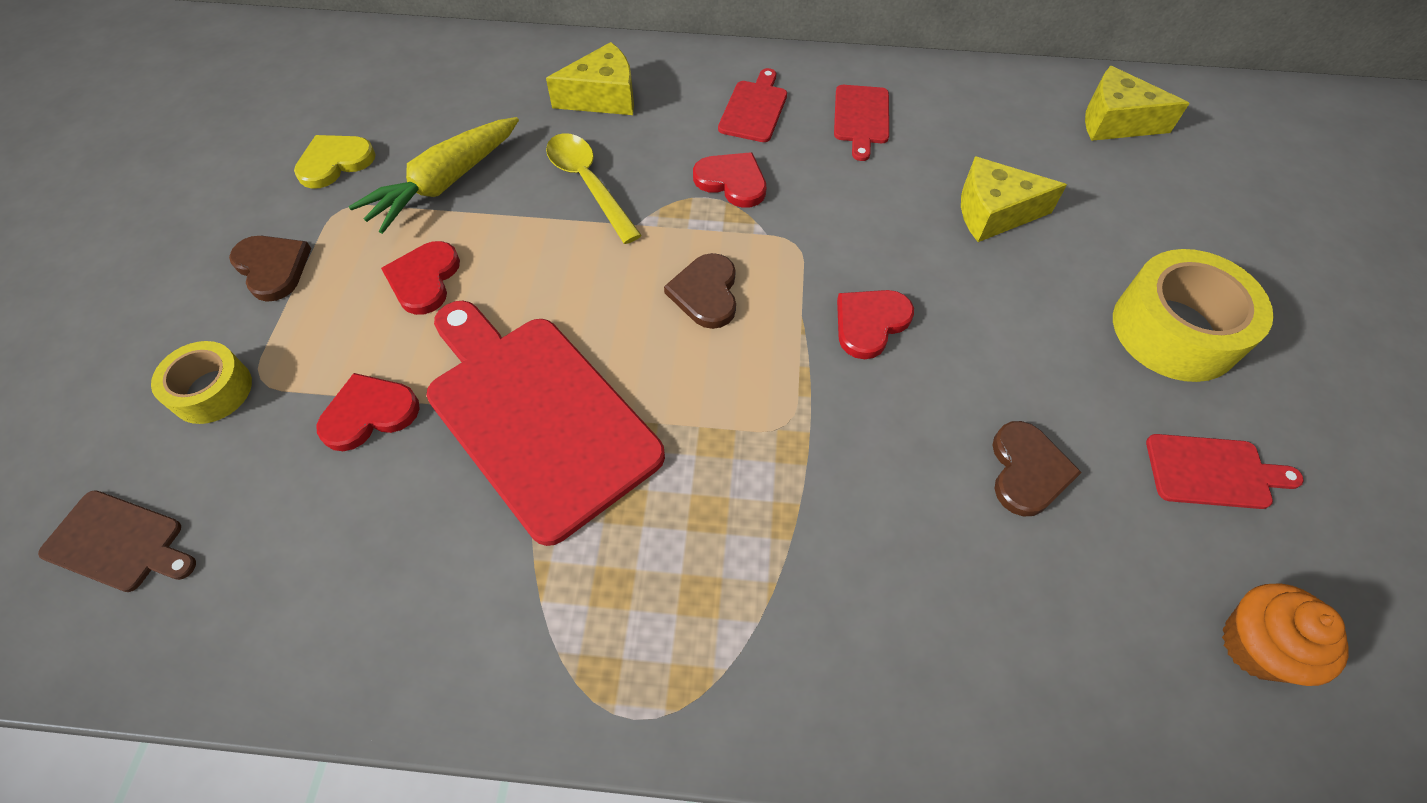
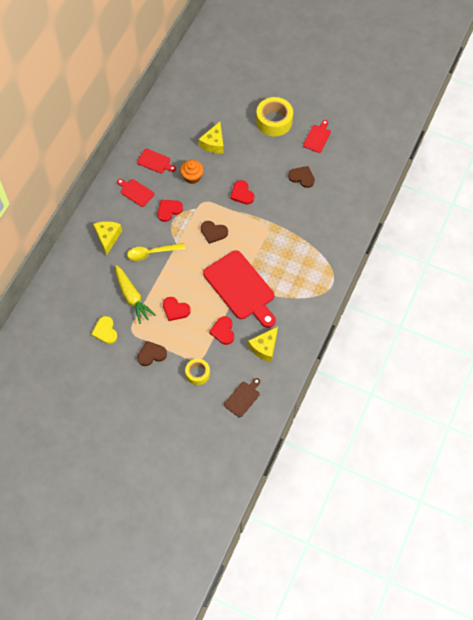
camera: 70 degrees left, 5 degrees up
(536, 416) = (241, 288): red cutting board -> red cutting board turned 105 degrees counterclockwise
(1115, 121) = (189, 91): yellow cheese -> yellow cheese (264, 347)
(1256, 646) = (360, 154): orange cupcake -> orange cupcake (192, 177)

